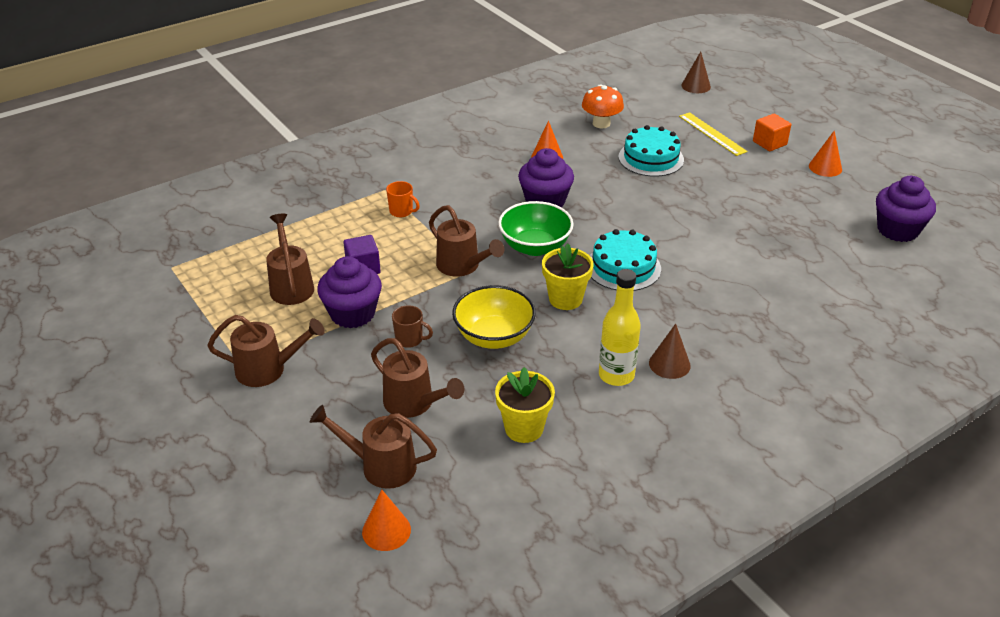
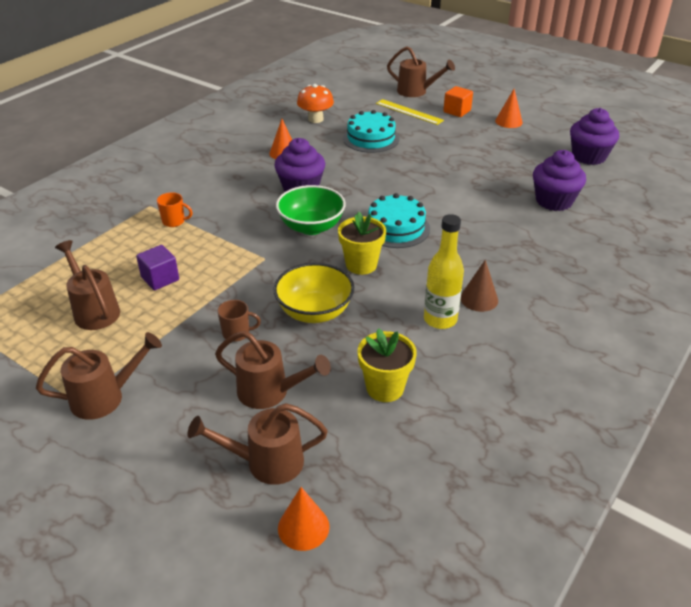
camera: 20 degrees left, 0 degrees up
(352, 314) = (169, 322): purple cupcake -> purple cupcake (554, 201)
(462, 266) = (254, 257): brown watering can -> brown watering can (416, 92)
(696, 86) = (376, 79): brown cone -> none

